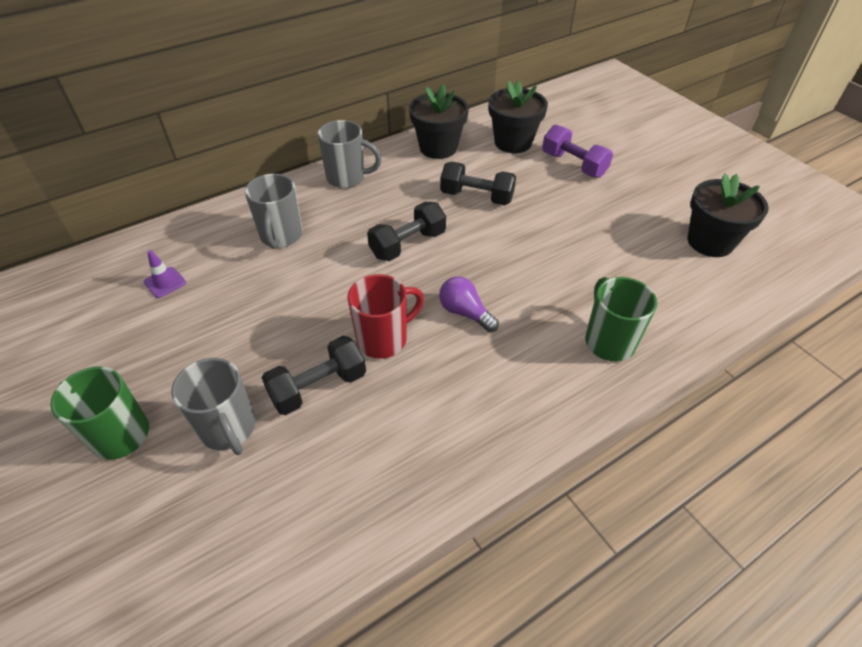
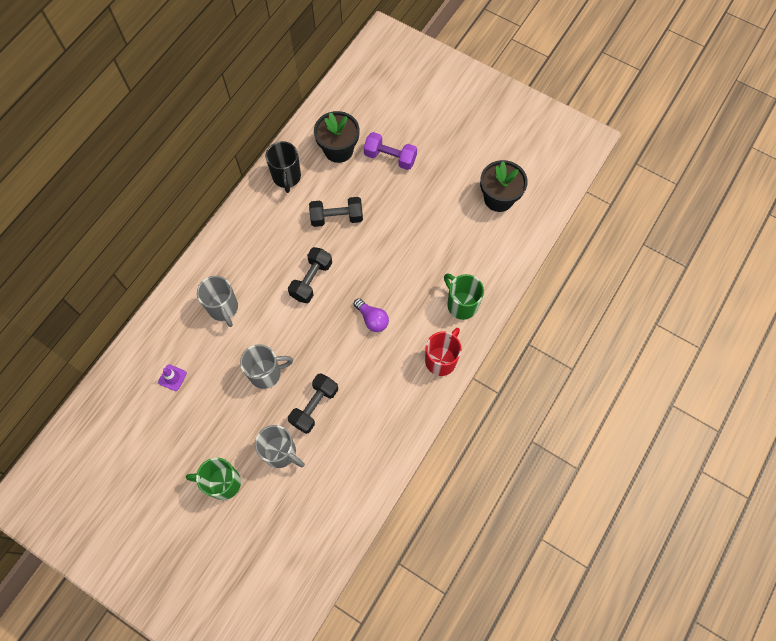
camera: 25 degrees left, 20 degrees up
(347, 178) = (237, 235): grey mug -> grey mug (266, 373)
(384, 339) = (334, 359): red mug -> red mug (441, 360)
(438, 148) = (286, 177): black flower pot -> black mug
(465, 312) = (372, 319): purple light bulb -> purple light bulb turned 150 degrees counterclockwise

